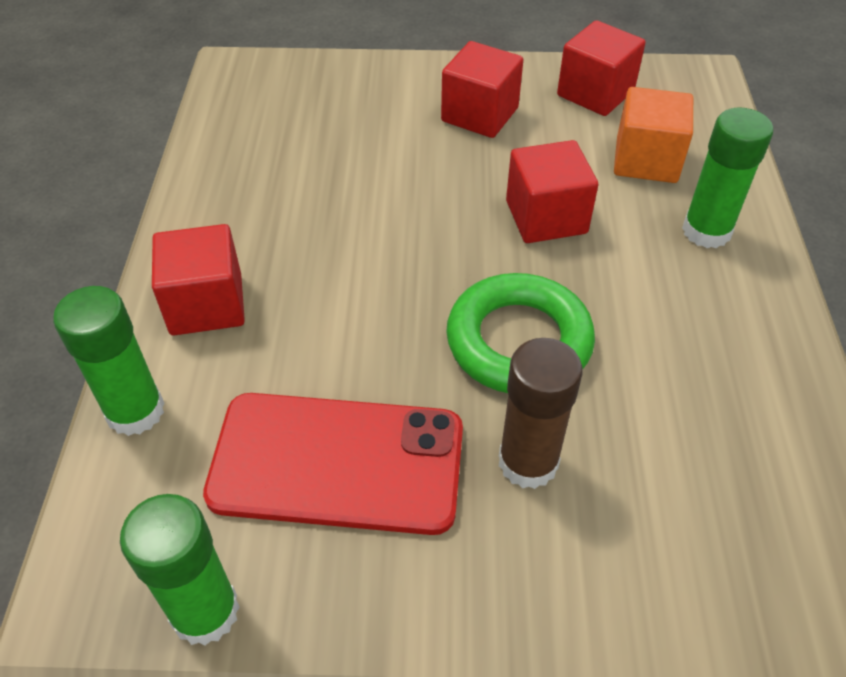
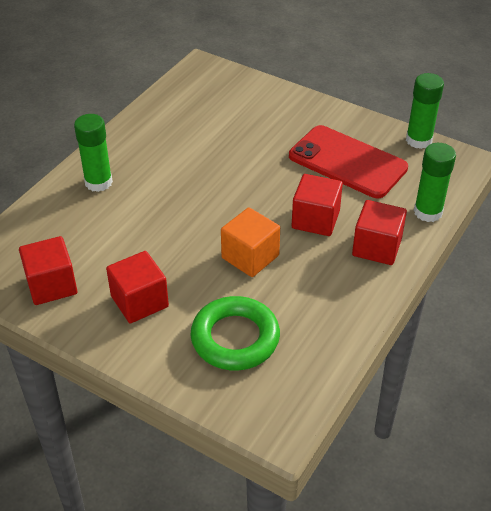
camera: 150 degrees left, 5 degrees down
(518, 341) = (237, 173): green ring -> green ring (235, 338)
(528, 462) = (272, 135): brown glue stick -> none
(546, 217) = (168, 221): red cube -> red cube (315, 219)
(646, 160) = (79, 229): orange cube -> orange cube (250, 257)

